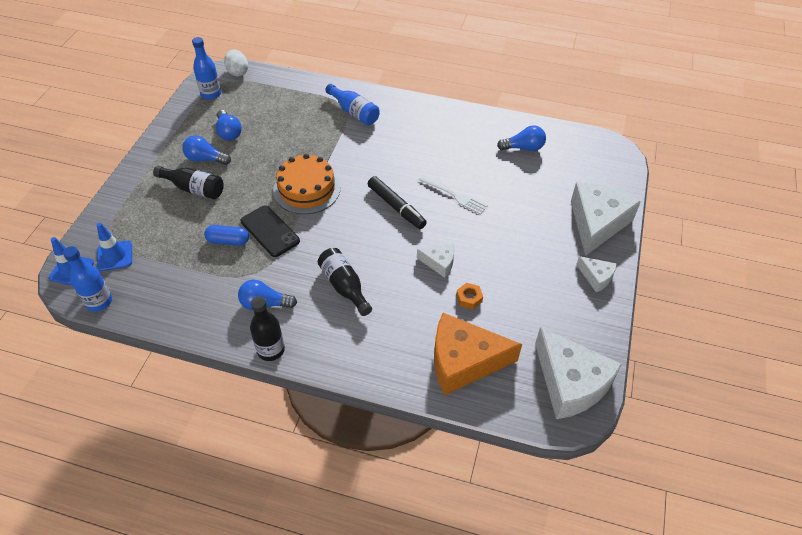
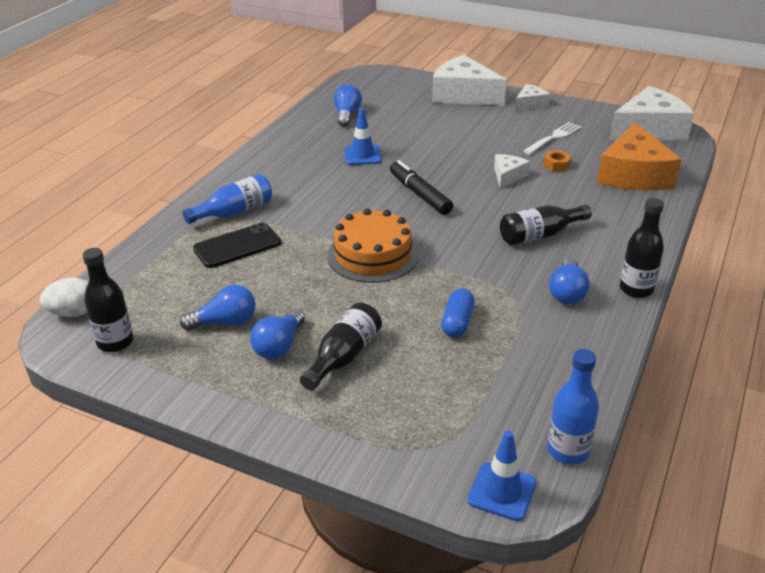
camera: 80 degrees left, 15 degrees down
(115, 256) = (475, 439): blue traffic cone -> blue traffic cone (362, 155)
(211, 94) = (115, 342): blue bottle -> black bottle
(270, 231) = (444, 286): black phone -> black phone (237, 246)
(396, 207) = (419, 194): black marker -> black marker turned 90 degrees counterclockwise
(454, 195) = (409, 159): white fork -> white fork (553, 138)

